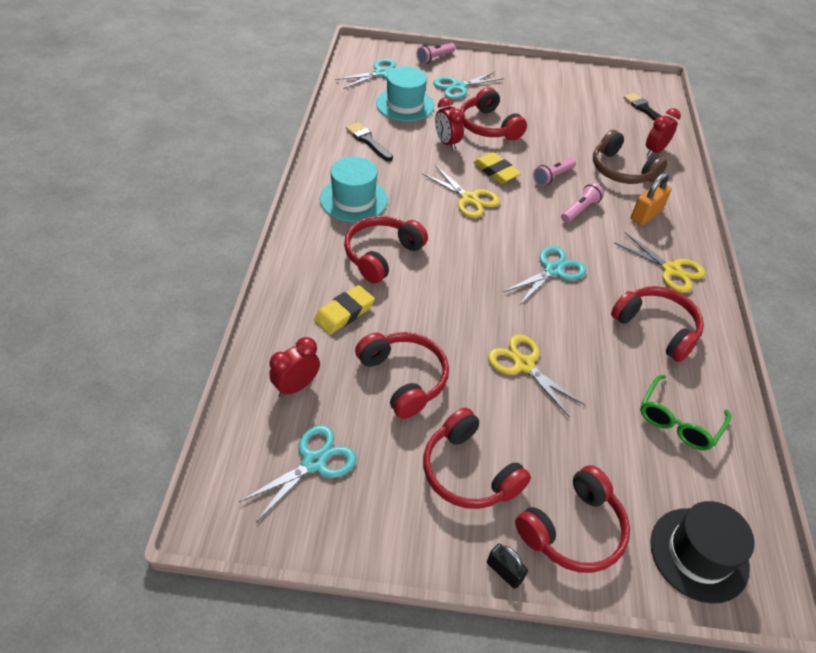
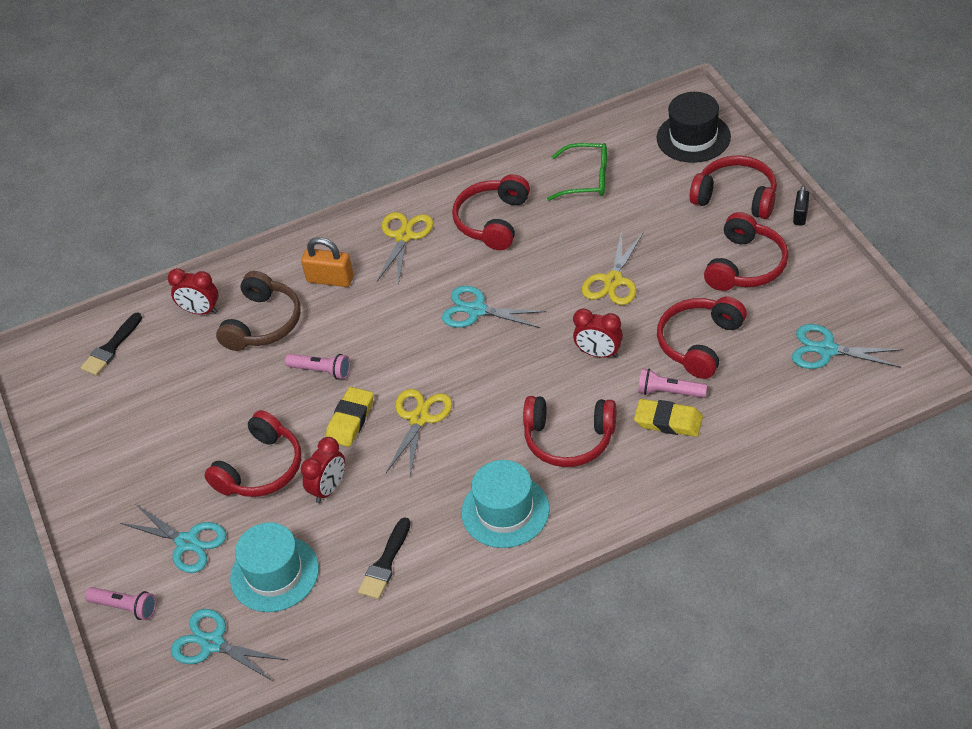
camera: 110 degrees left, 0 degrees up
(296, 386) = (775, 403): red clock -> red clock (599, 353)
(580, 210) = (363, 328): pink flashlight -> pink flashlight (669, 392)

